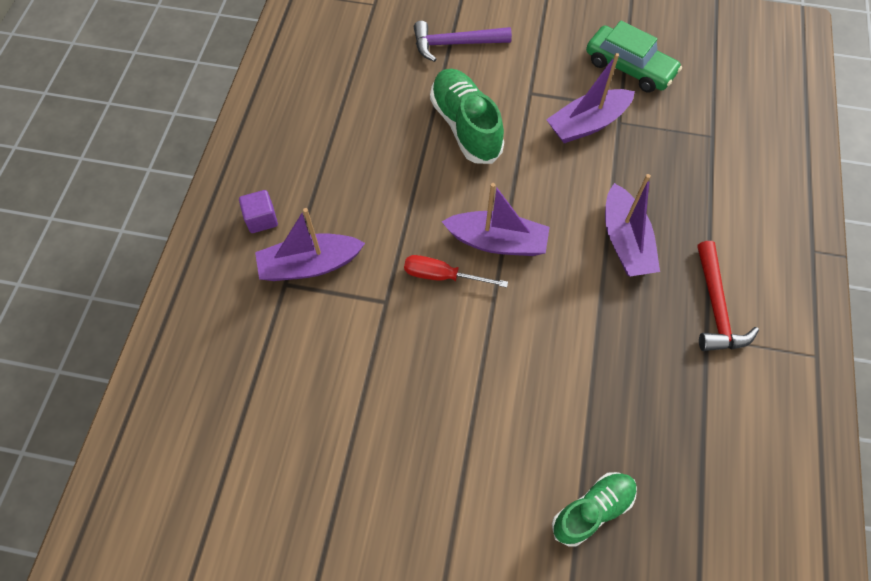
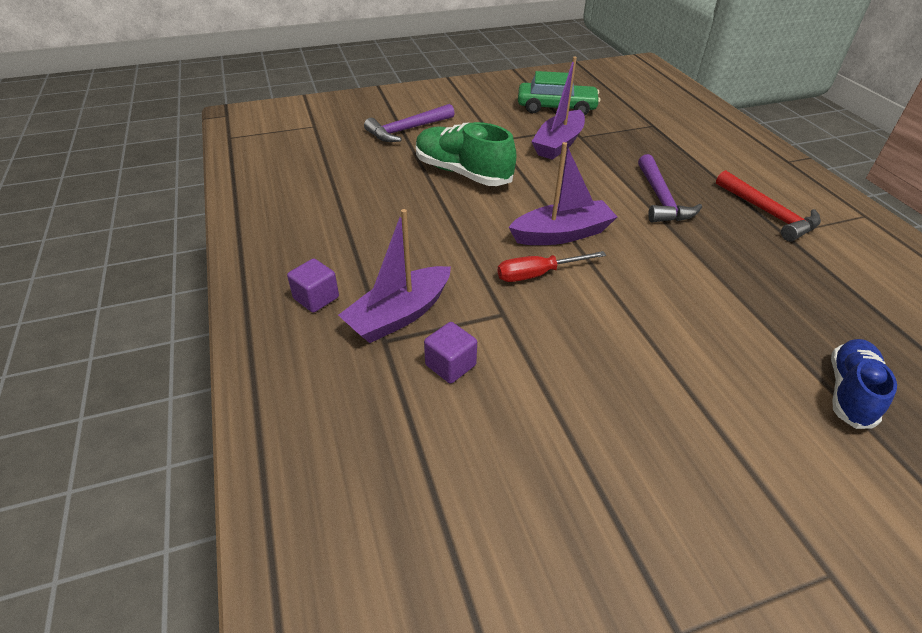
camera: 30 degrees left, 20 degrees down
(316, 329) = (450, 365): none -> purple cube
(592, 510) = (849, 392): green shoe -> blue shoe
(625, 241) = (661, 199): purple boat -> purple hammer

